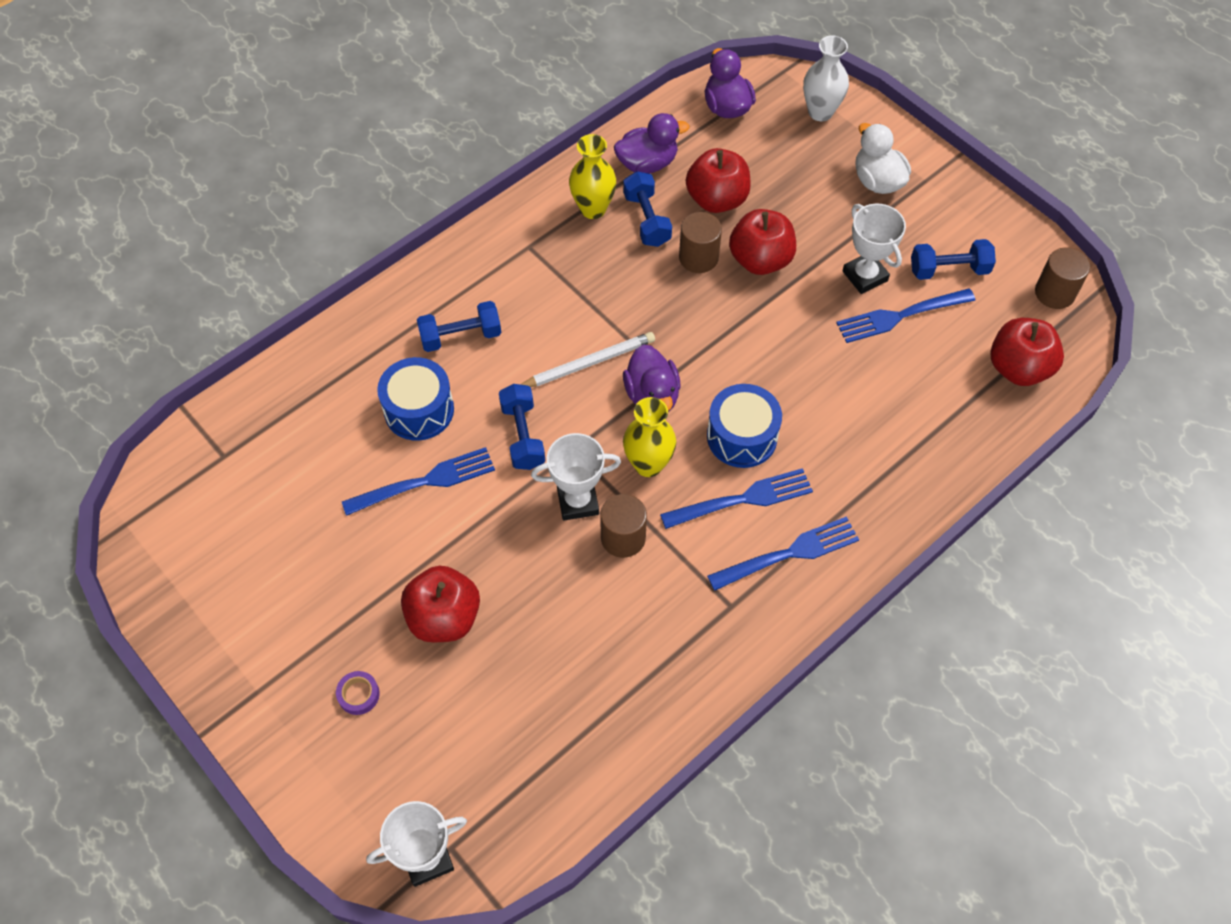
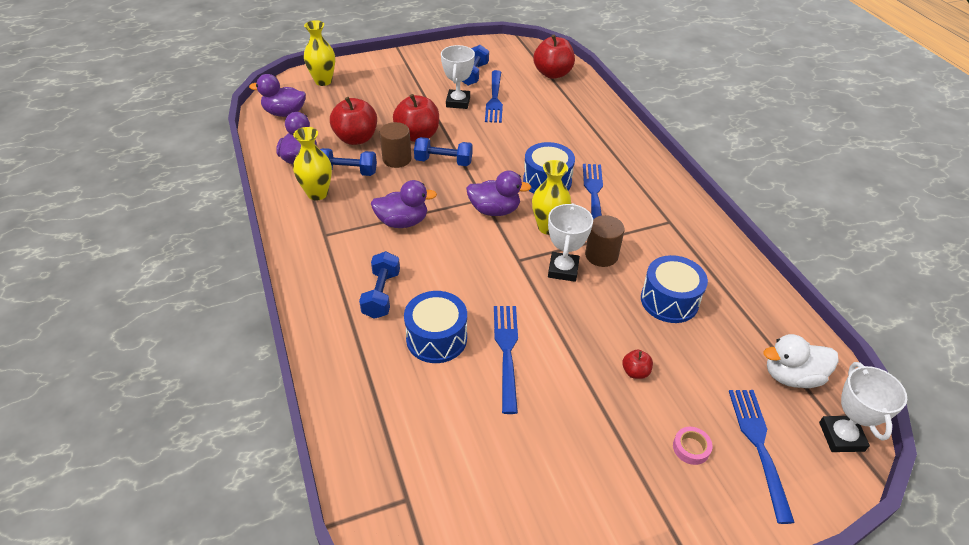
camera: 70 degrees left, 15 degrees down
(358, 694) = (691, 448): purple tape -> pink tape
(444, 617) = (635, 372): red apple -> red apple, size x0.47
(523, 436) = (493, 283): blue dumbbell -> blue dumbbell (443, 161)
(574, 633) = (669, 300): none -> blue drum
(584, 310) = (402, 222): none -> purple duck
(588, 363) = (450, 233): white pencil -> none
(789, 553) = (640, 187): blue fork -> blue fork (759, 446)
(820, 112) = (323, 81): white vase -> yellow vase
(864, 276) = (458, 102): white trophy -> white trophy turned 75 degrees counterclockwise
(877, 181) = (393, 78): white duck -> white duck (791, 376)
(1054, 293) = (511, 49): brown cylinder -> none

